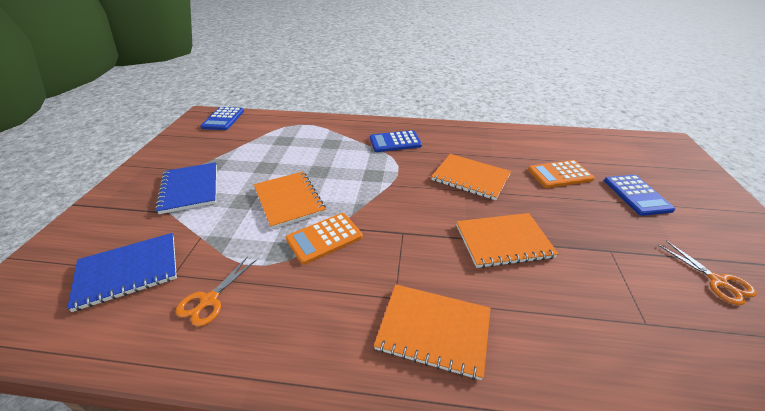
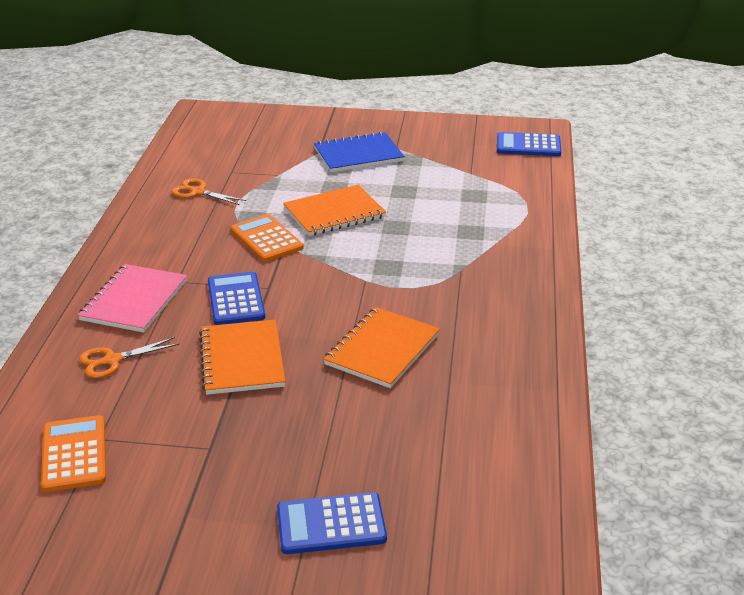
camera: 90 degrees right, 5 degrees down
(128, 271) = (239, 152): blue notebook -> none
(395, 142) = (483, 285): blue calculator -> blue calculator (236, 299)
(433, 330) = (134, 300): orange notebook -> pink notebook
(559, 174) = (394, 447): orange calculator -> orange calculator (74, 454)
(717, 281) = (136, 530): orange scissors -> orange scissors (113, 360)

